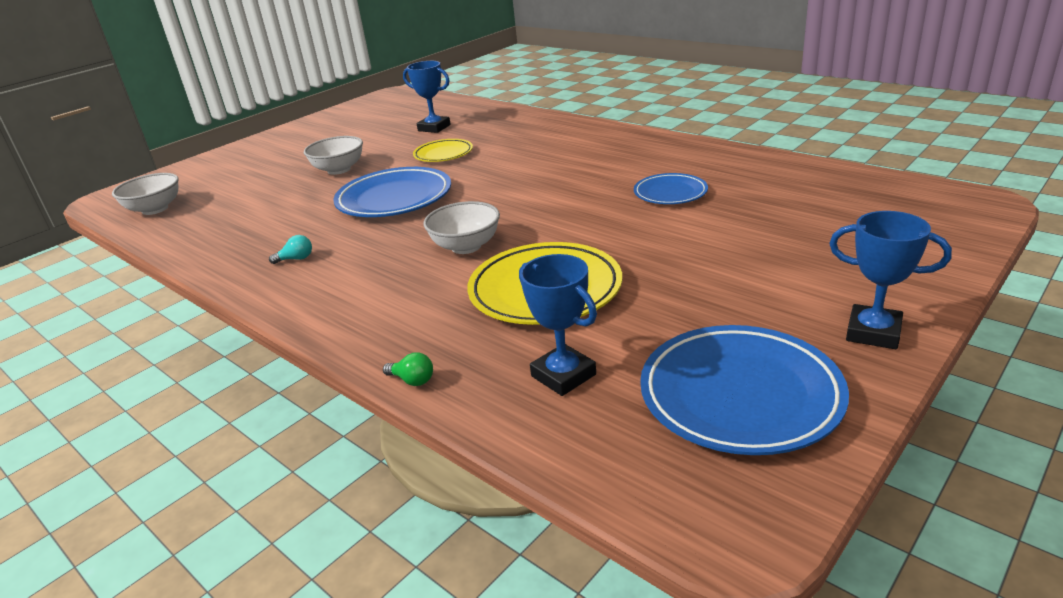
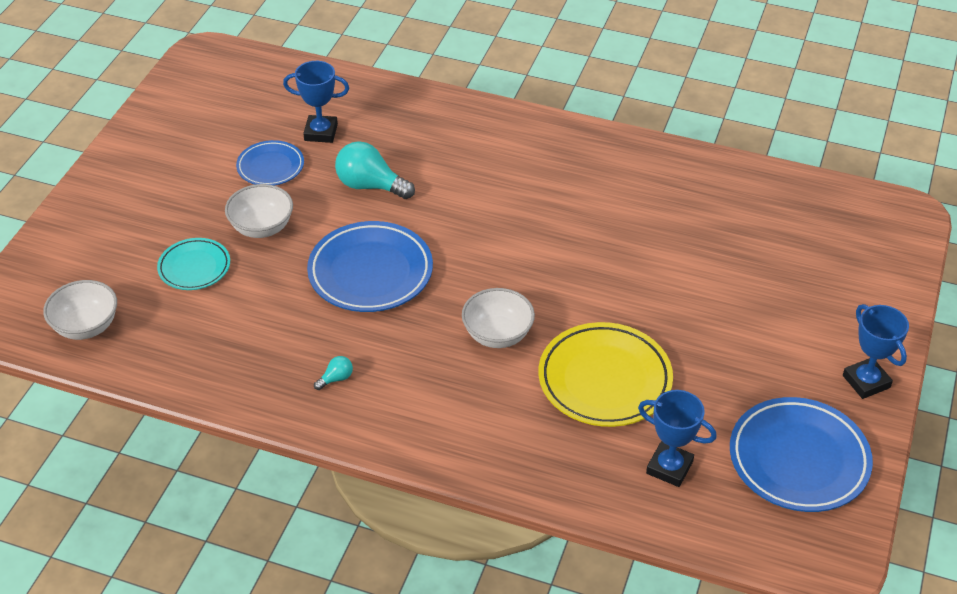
camera: 25 degrees left, 15 degrees up
(267, 186) = (194, 267): none -> turquoise plate
(412, 380) = (557, 497): green light bulb -> none
(443, 154) = (370, 186): yellow plate -> turquoise light bulb
(670, 193) = (649, 230): blue plate -> blue plate (270, 167)
(873, 332) = (866, 381): blue trophy -> blue trophy turned 60 degrees clockwise

